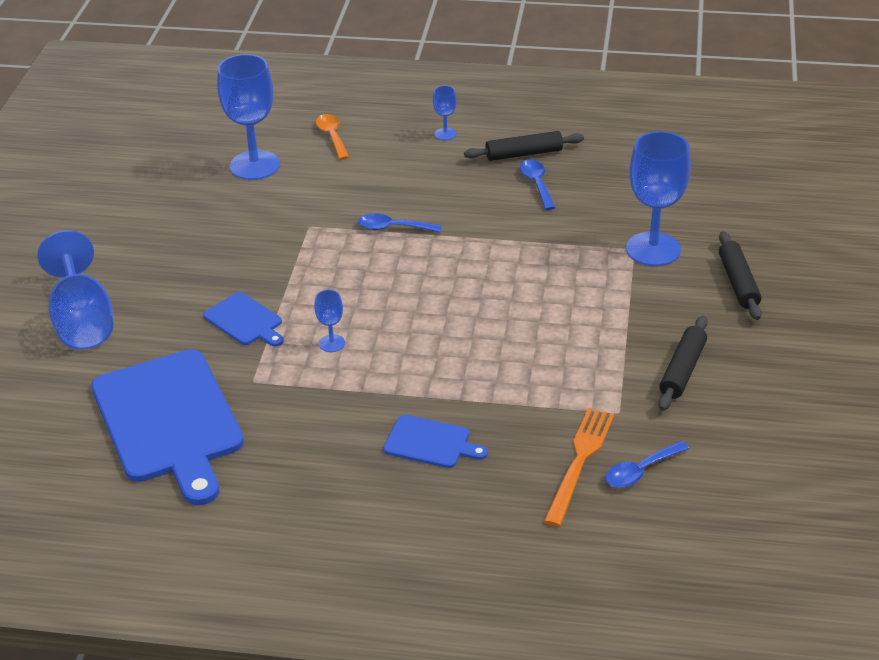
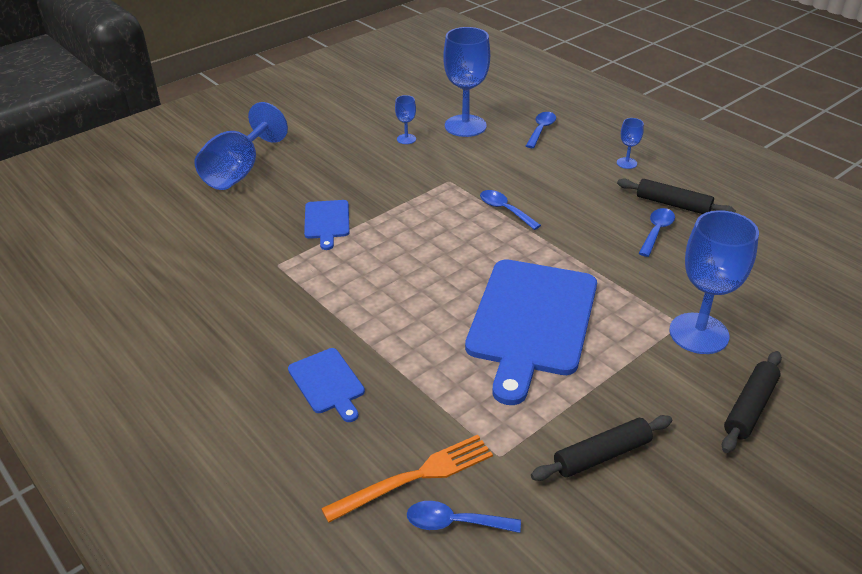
camera: 40 degrees right, 0 degrees up
(169, 421) = (197, 261): blue cutting board -> blue cutting board (531, 321)
(332, 136) = (541, 130): orange spoon -> blue spoon
(332, 343) = (359, 268): blue goblet -> blue goblet (406, 139)

